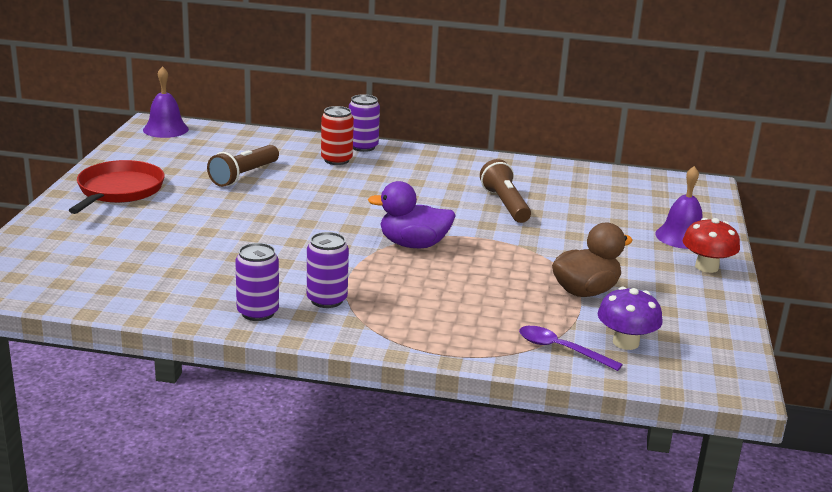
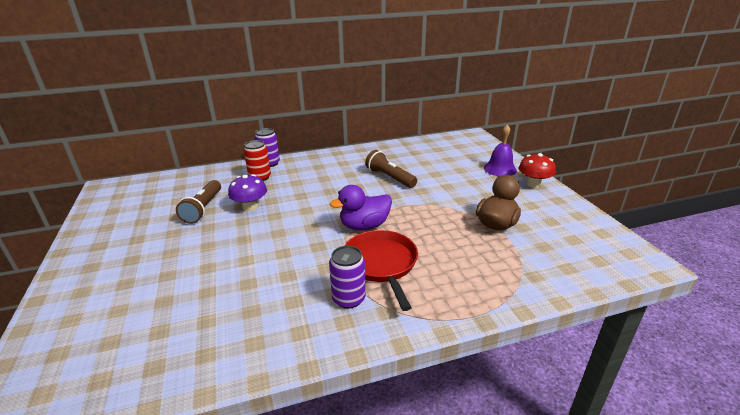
camera: 25 degrees left, 5 degrees up
(119, 190) = (107, 253): red pan -> red pan (381, 264)
(165, 129) = (117, 188): purple bell -> none
(258, 312) = (306, 335): purple can -> none
(561, 349) = (535, 277): purple spoon -> none
(625, 342) = (560, 255): purple mushroom -> purple mushroom (250, 207)

